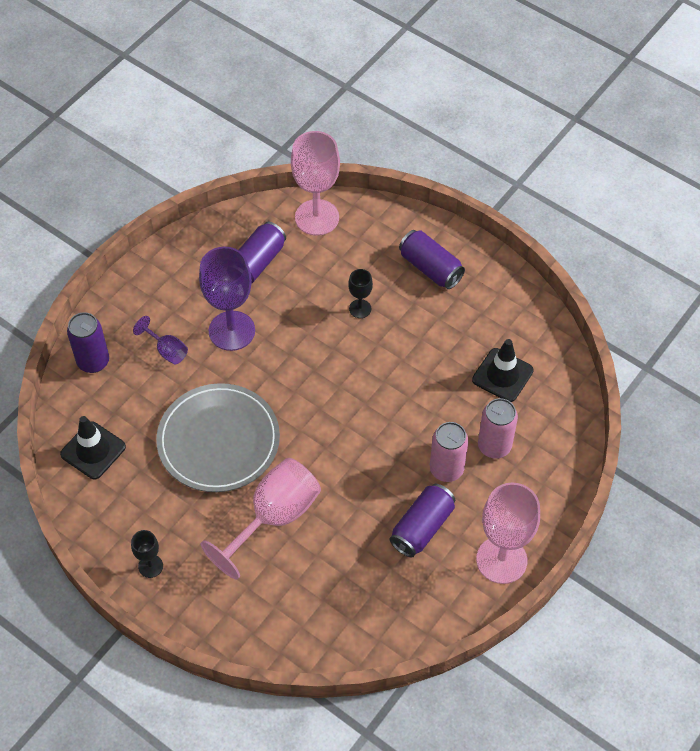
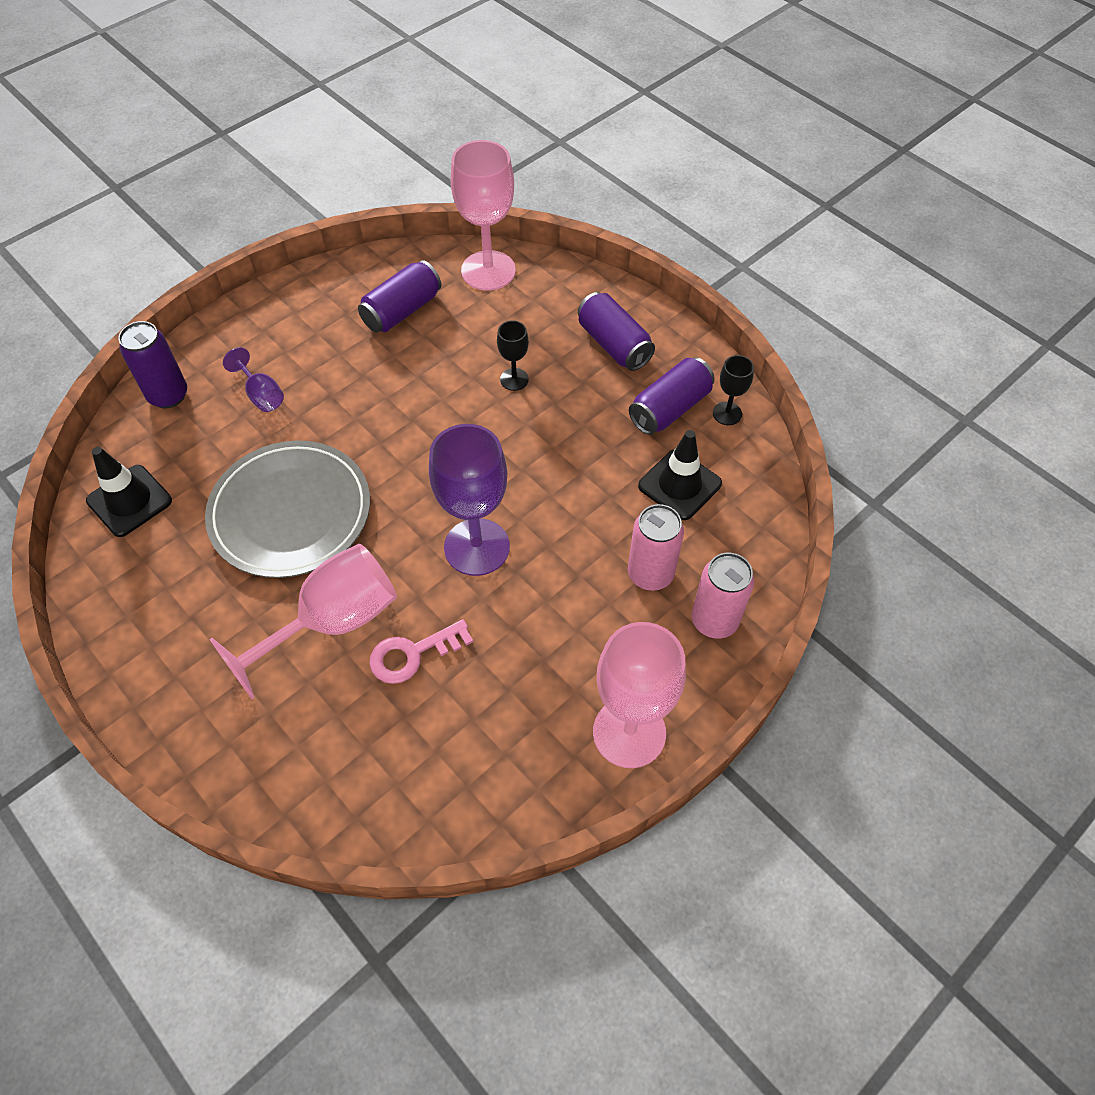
camera: 10 degrees right, 0 degrees up
(150, 566) = (149, 662): black goblet -> black goblet (727, 413)
(232, 331) = (348, 383): purple goblet -> purple goblet (477, 547)
(338, 530) = (413, 654): none -> pink key
(422, 527) = (528, 668): purple can -> purple can (670, 408)
(446, 469) = (579, 595): pink can -> pink can (714, 620)

